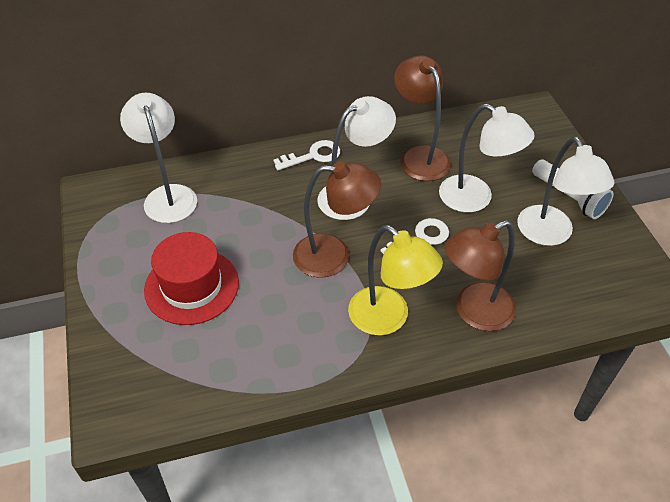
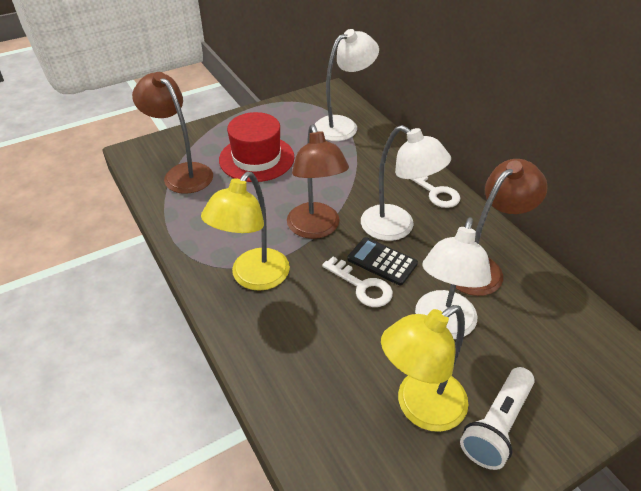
camera: 75 degrees right, 5 degrees down
(394, 217) = (382, 261): none -> black calculator
(474, 312) = (278, 343): brown lamp -> brown lamp (182, 173)
(550, 234) = (420, 408): white lamp -> yellow lamp

